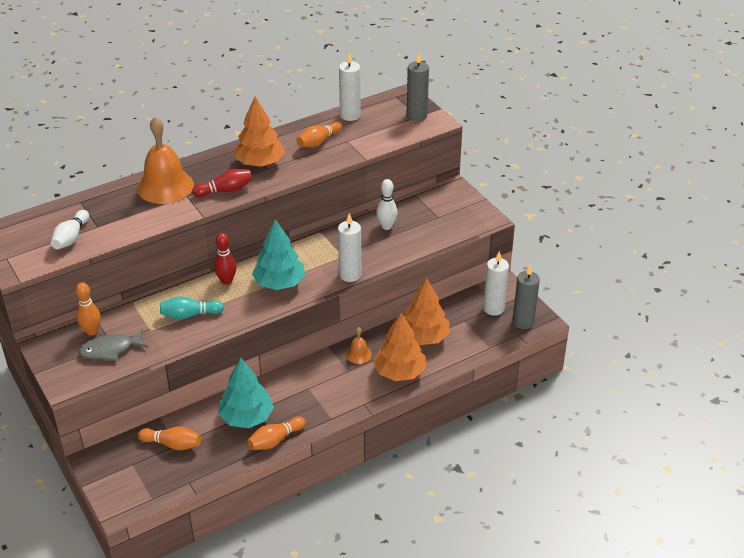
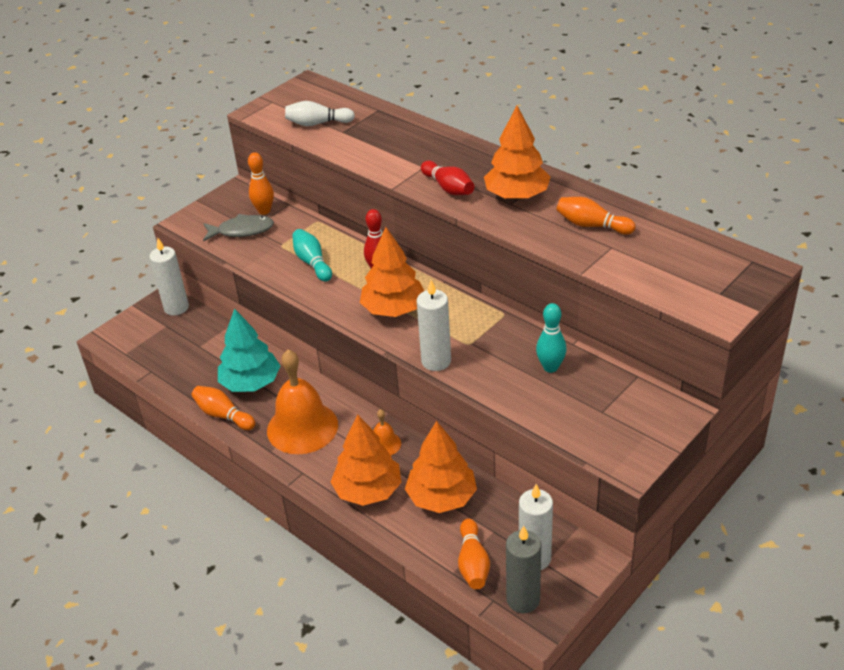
camera: 75 degrees right, 0 degrees up
(110, 350) = (242, 231): grey fish -> grey fish turned 120 degrees clockwise
(165, 186) = (432, 148): orange bell -> orange bell (302, 427)
(172, 444) = (198, 343): orange bowling pin -> orange bowling pin (473, 563)
(279, 283) = (393, 309): turquoise tree -> orange tree
(350, 115) = (671, 234): white candle -> white candle (176, 308)
(386, 226) = (550, 367): white bowling pin -> turquoise bowling pin
(416, 115) = (720, 291): grey candle -> none

